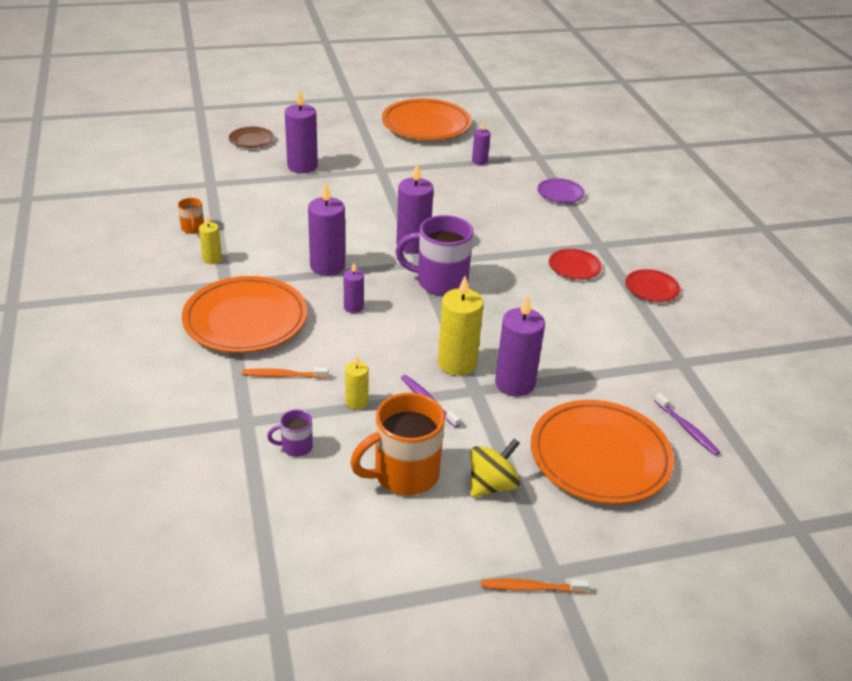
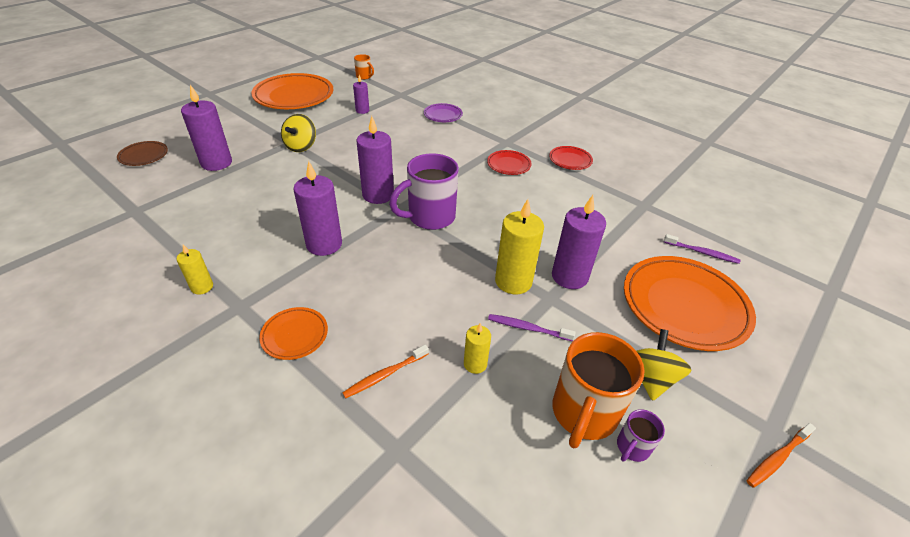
camera: 35 degrees left, 5 degrees up
(193, 229) = (153, 264): orange mug -> orange mug (364, 77)
(245, 320) = (295, 335): orange plate -> orange plate, size x0.48
(295, 447) = (470, 448): purple mug -> purple mug (632, 447)
(353, 307) = (383, 272): purple candle -> none
(386, 176) = (301, 146): none -> yellow spinning top

